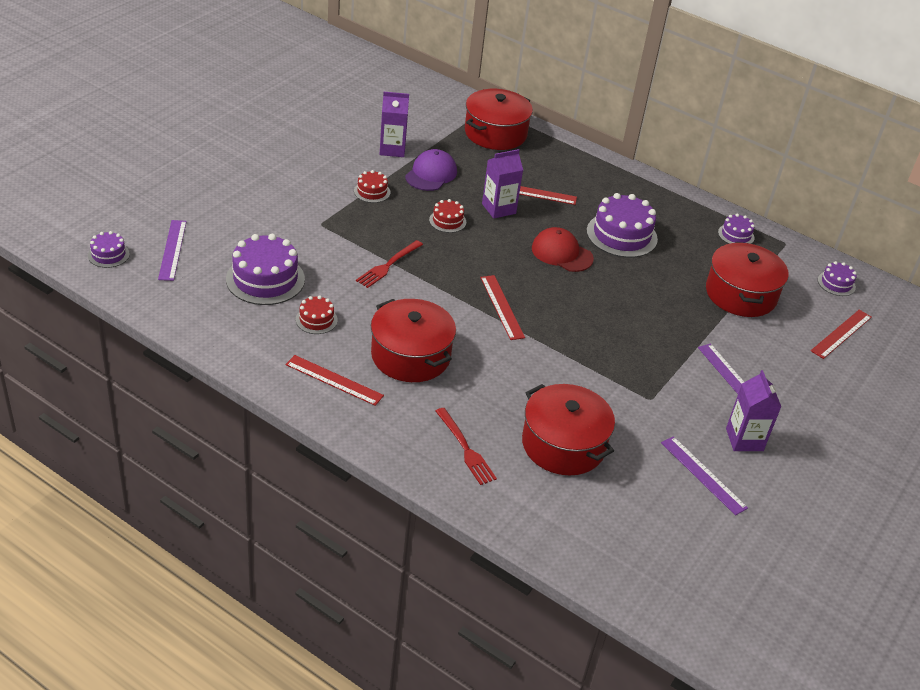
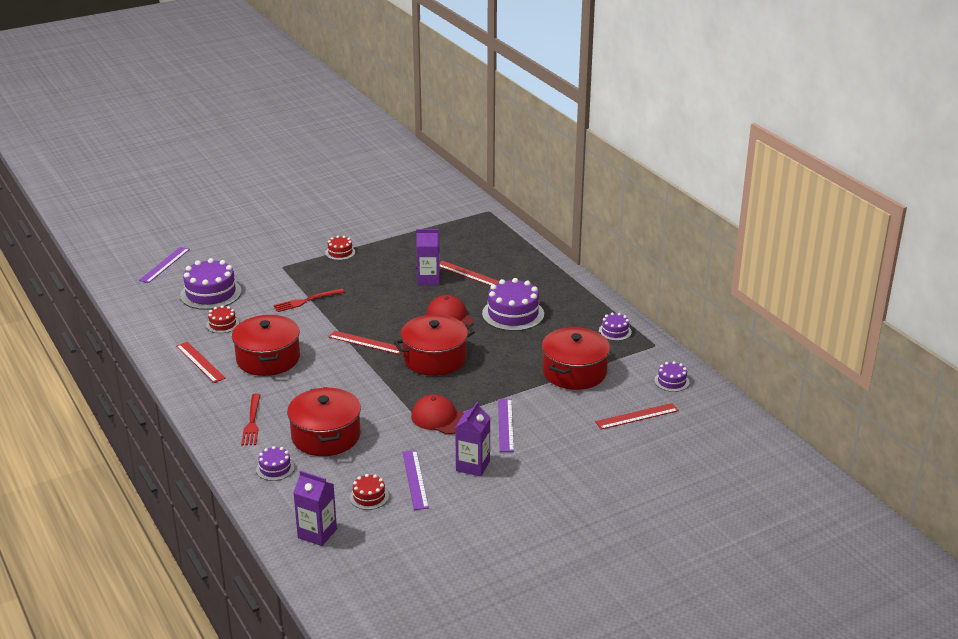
camera: 30 degrees right, 10 degrees down
(108, 254) = (120, 260): purple cake -> purple cake (275, 468)
(392, 149) = (383, 227): purple carton -> purple carton (317, 533)
(431, 174) = (397, 248): purple cap -> none
(447, 221) = (379, 281): red cake -> red cake (369, 497)
(495, 133) = (477, 229): red pot -> red pot (434, 358)
(502, 307) = (366, 342): red ruler -> red ruler turned 75 degrees counterclockwise
(661, 387) = (440, 418): none -> red cap

